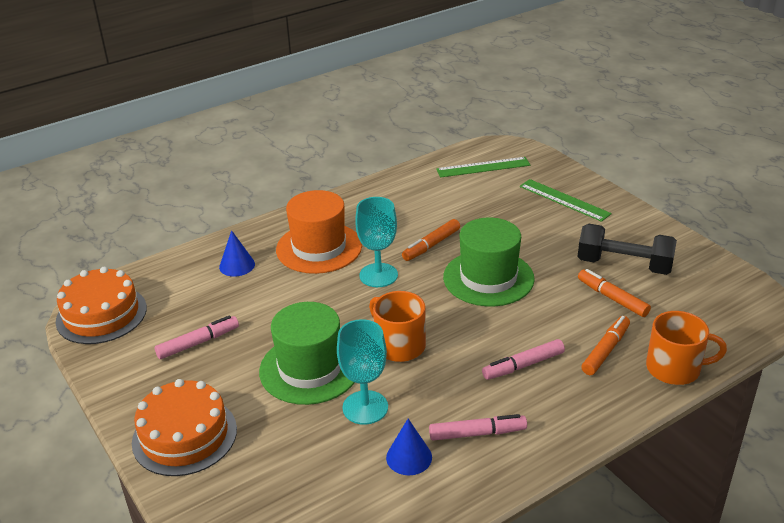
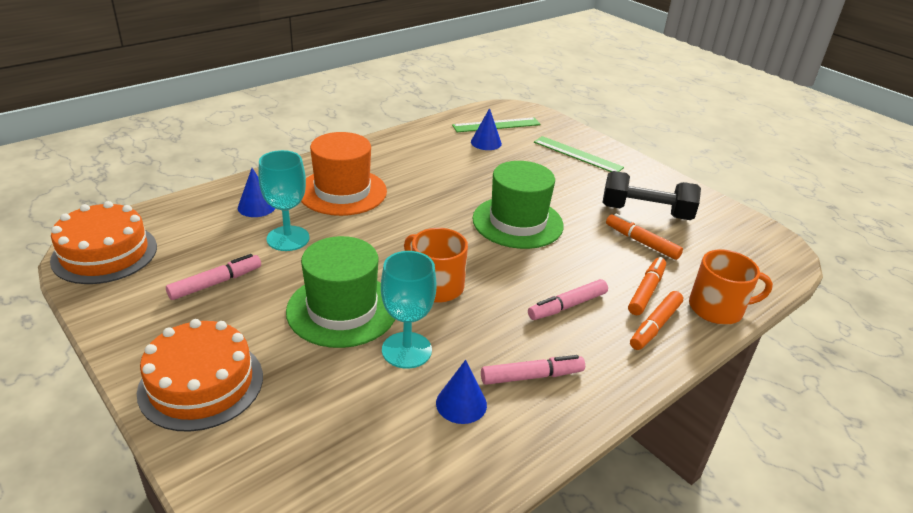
camera: 10 degrees left, 0 degrees up
(378, 275) = (406, 218): turquoise goblet -> turquoise goblet (288, 238)
(431, 245) = (456, 191): orange marker -> orange marker (655, 326)
(469, 188) = (486, 142): none -> blue cone

